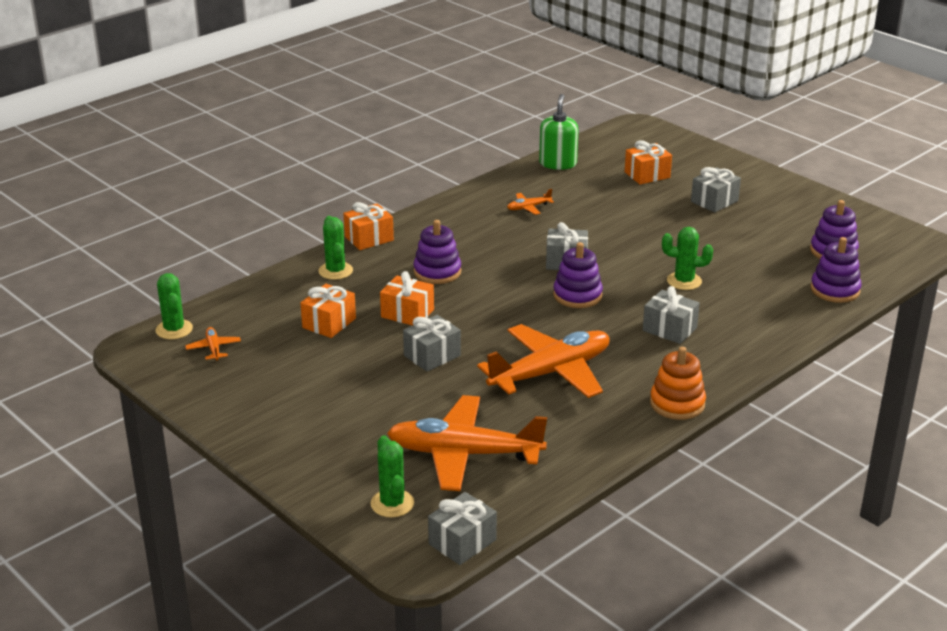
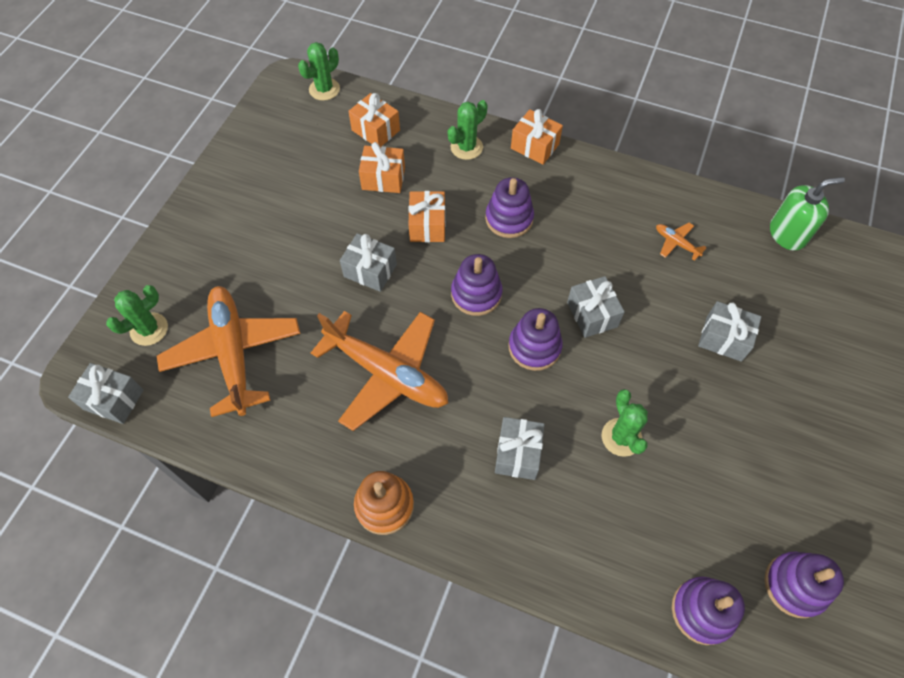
camera: 65 degrees right, 30 degrees up
(213, 348) = (310, 124): orange plane -> none
(503, 308) = (476, 294): none -> purple stacking toy
(647, 175) = (829, 324): orange gift -> orange gift (375, 130)
(714, 201) = (820, 413): grey gift -> grey gift (723, 338)

